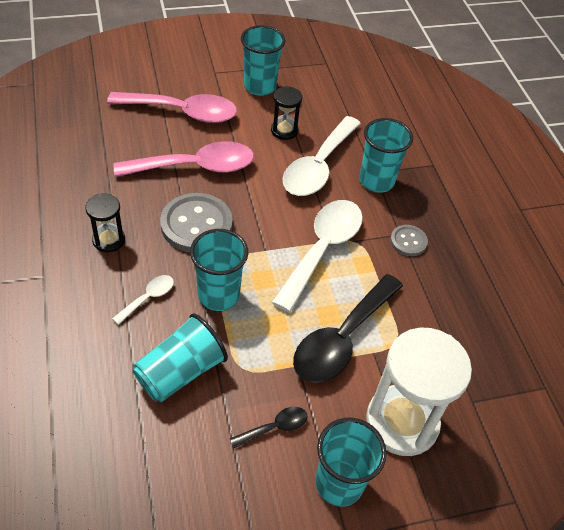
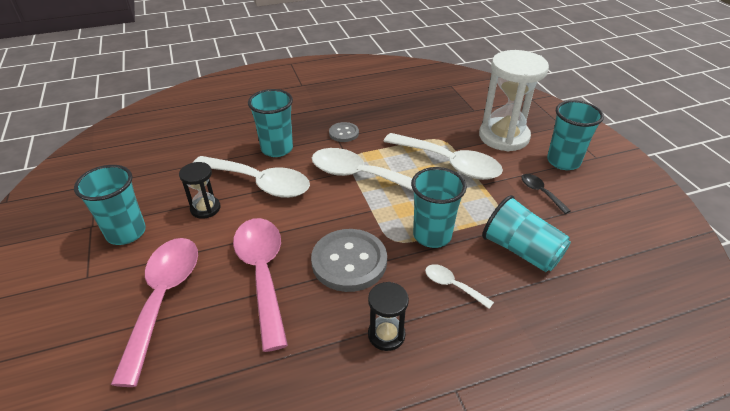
camera: 90 degrees left, 10 degrees down
(342, 338) = (448, 163): black spoon -> white spoon

